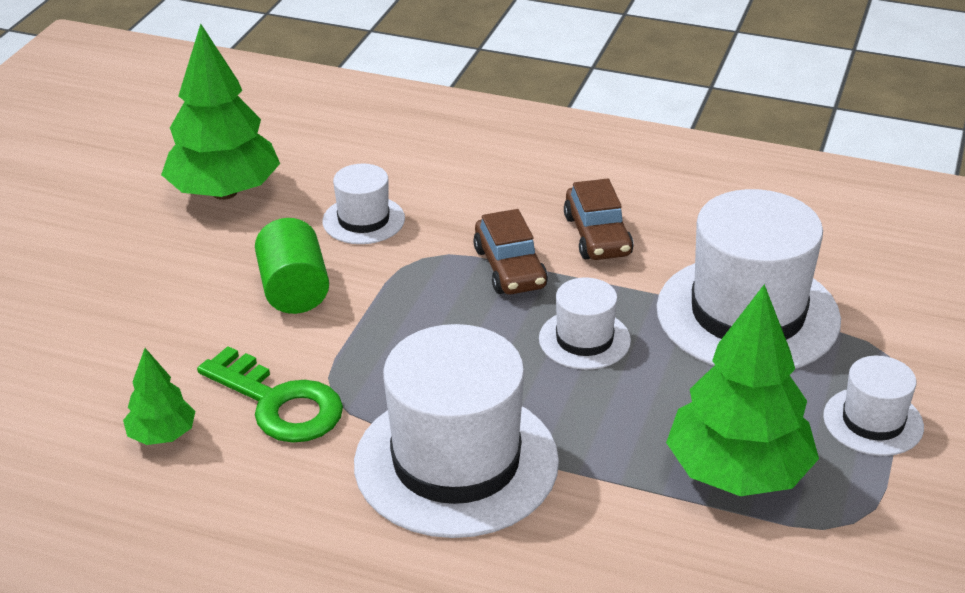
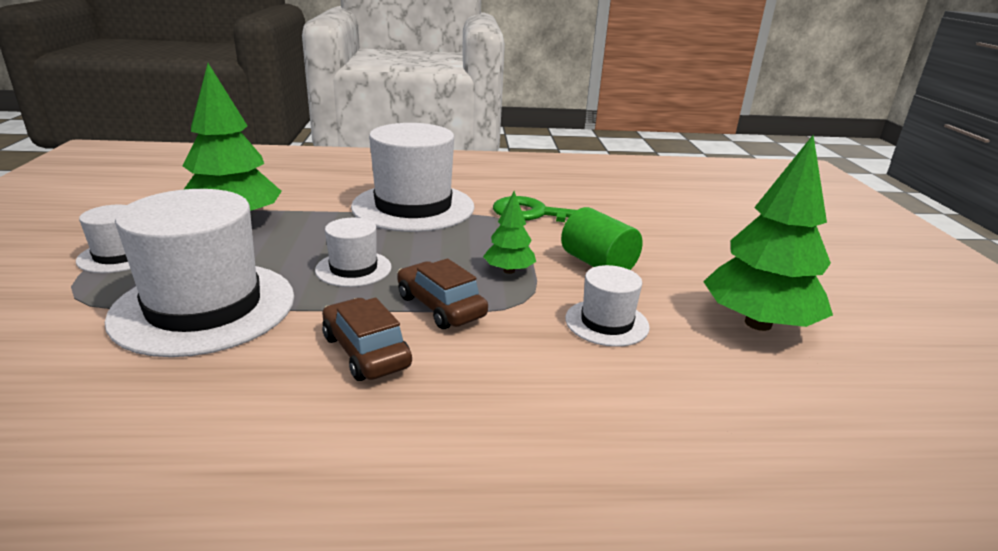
camera: 155 degrees right, 10 degrees down
(162, 435) = (582, 197): green tree -> green tree (509, 271)

